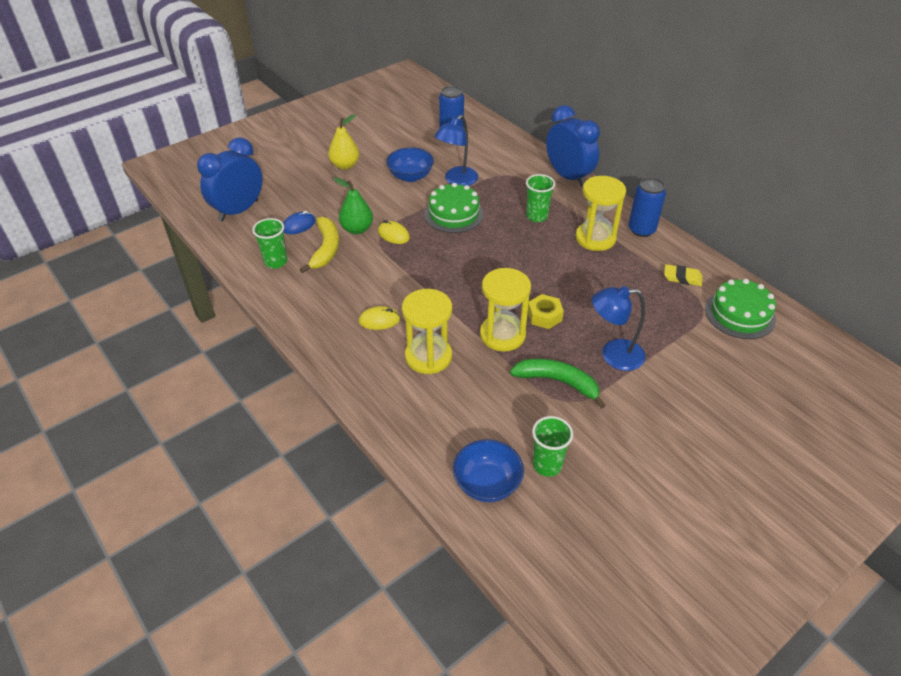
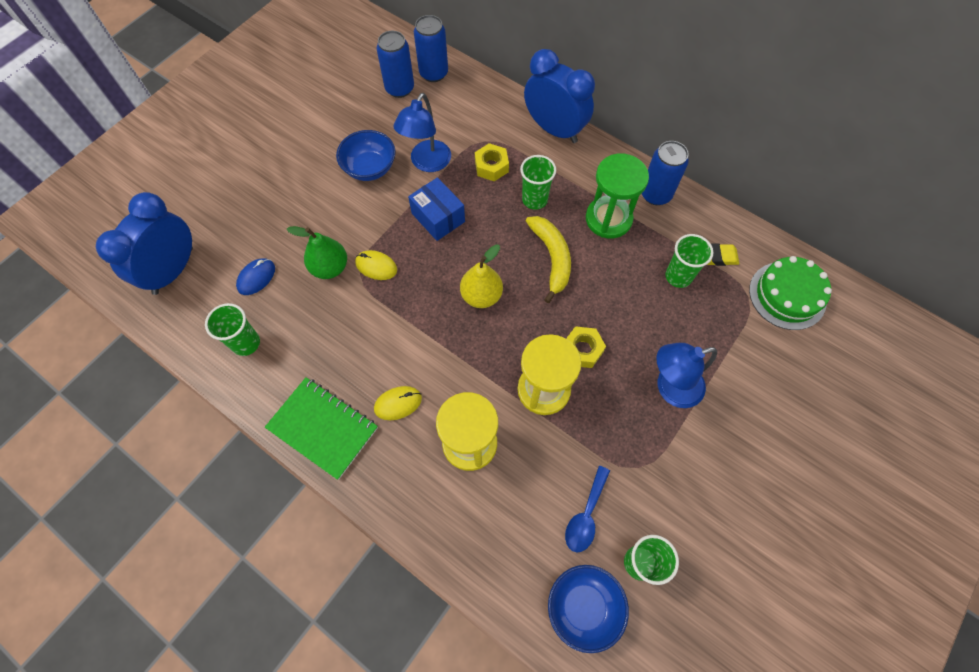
camera: 15 degrees left, 20 degrees up
(314, 323) = (323, 428): none -> green notebook
(326, 249) = (301, 308): yellow banana -> yellow banana (552, 258)
(345, 165) = (284, 167): yellow pear -> yellow pear (481, 296)
(454, 214) = (438, 217): green cake -> blue box
(481, 129) = (433, 73): none -> blue can
(508, 191) = (491, 166): none -> yellow nut
(510, 423) = (586, 515): none -> blue spoon
(558, 382) = (621, 443): green banana -> none
(595, 238) = (608, 219): yellow hourglass -> green hourglass
(644, 284) = (678, 276): none -> green cup

